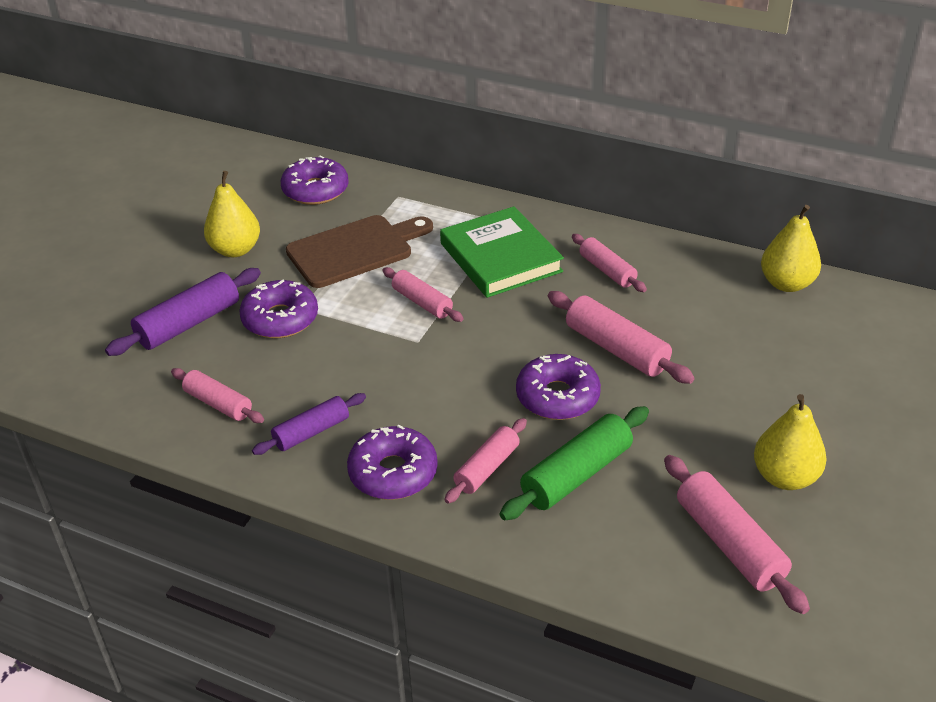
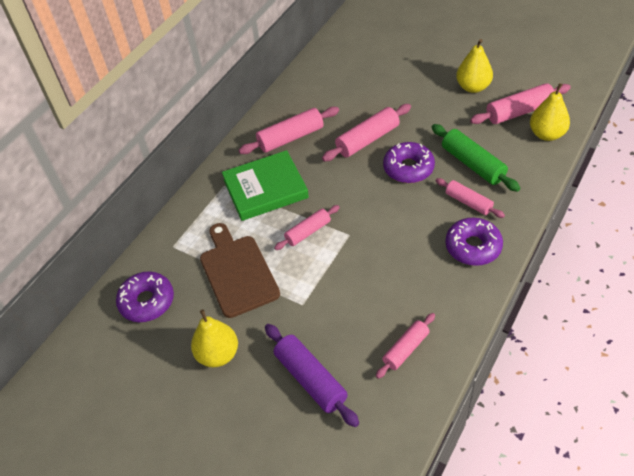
camera: 80 degrees left, 10 degrees up
(280, 319) = (314, 316): purple donut -> none
(311, 432) = (436, 291): purple rolling pin -> none
(607, 270) = (291, 138): pink rolling pin -> pink rolling pin, size x1.53
(786, 284) = (318, 65): yellow pear -> yellow pear (546, 134)

